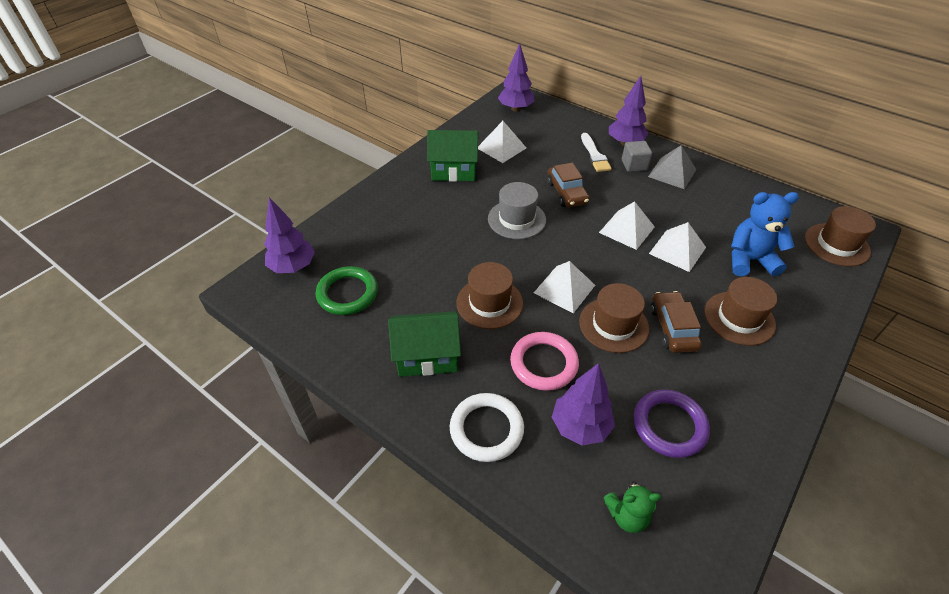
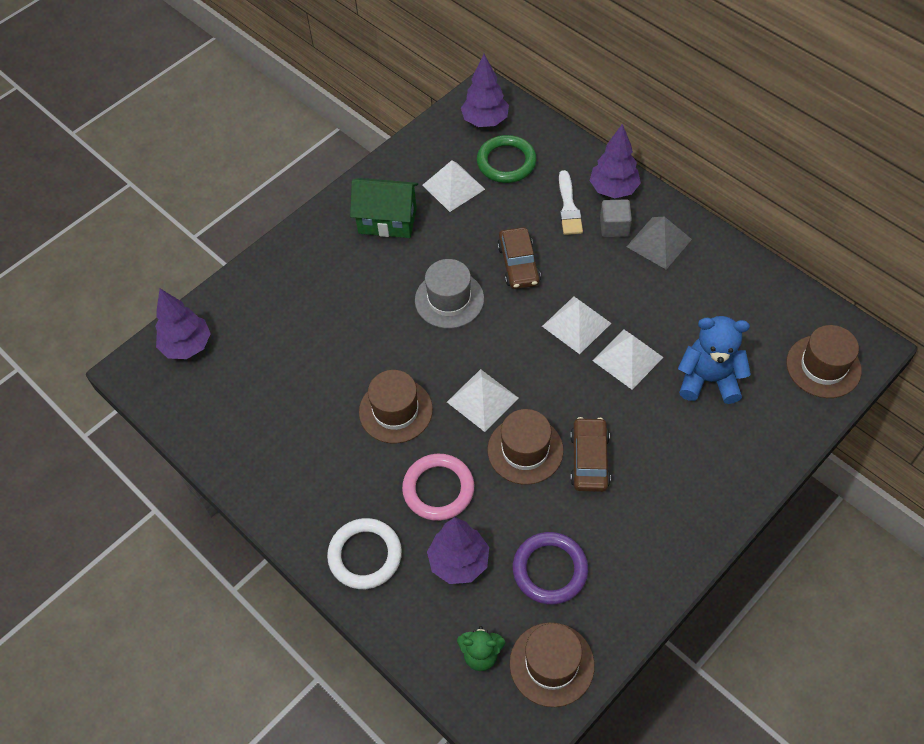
camera: 10 degrees right, 10 degrees up
(347, 293) = (243, 385): green ring -> green ring (506, 162)
(427, 357) = (318, 470): green house -> none
(739, 318) = (668, 454): brown hat -> brown hat (551, 664)

